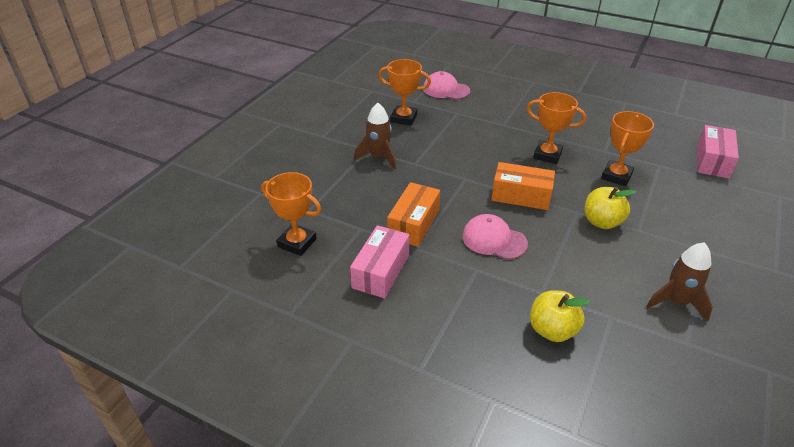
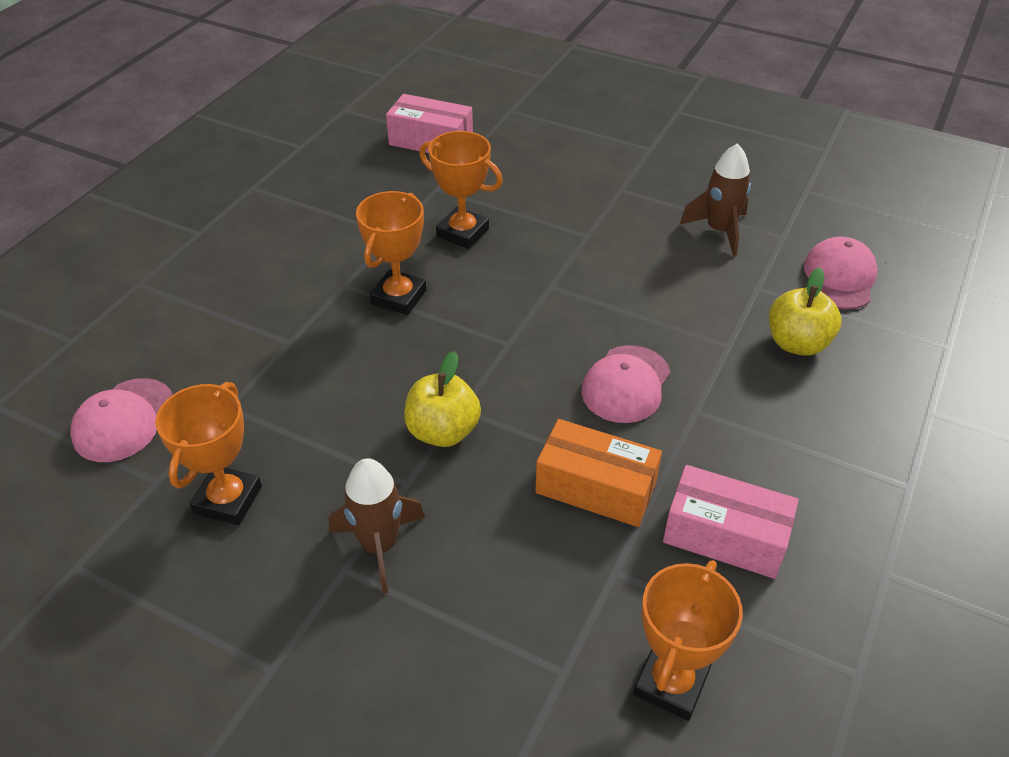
camera: 90 degrees left, 5 degrees up
(521, 196) = (512, 341): orange box -> none
(602, 222) = (573, 265): yellow apple -> yellow apple (443, 431)
(643, 372) = (839, 277): none -> pink cap

